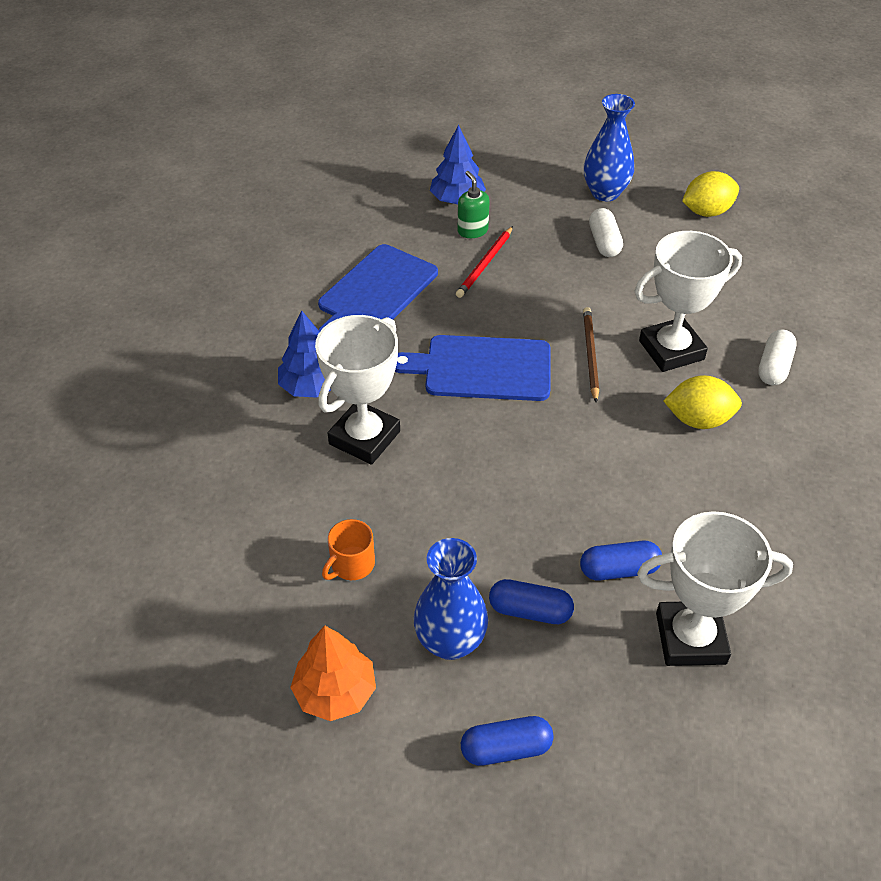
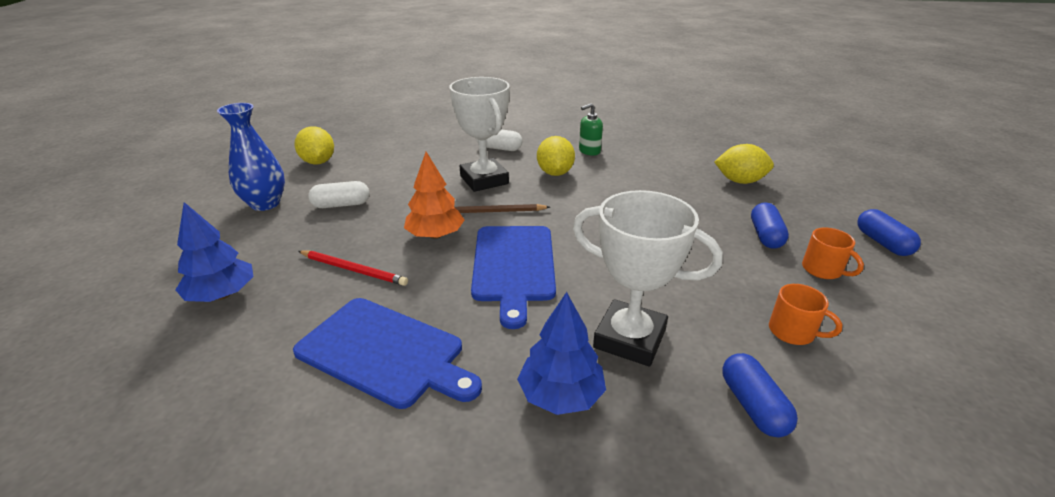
camera: 95 degrees left, 15 degrees down
(335, 692) = (927, 328): orange tree -> orange tree (435, 235)
(450, 642) = (823, 270): blue vase -> orange mug
(472, 231) = (289, 280): green soap dispenser -> green soap dispenser (589, 151)
(618, 569) = (704, 202): blue capsule -> blue capsule (753, 406)
(690, 638) = (740, 181): white trophy -> yellow lemon

